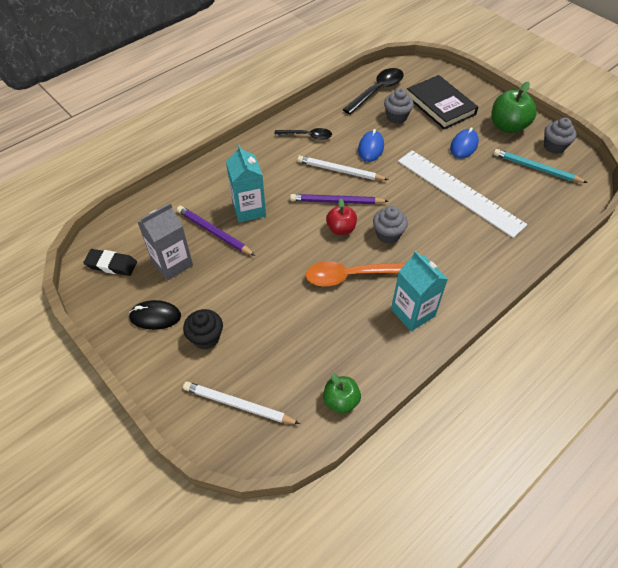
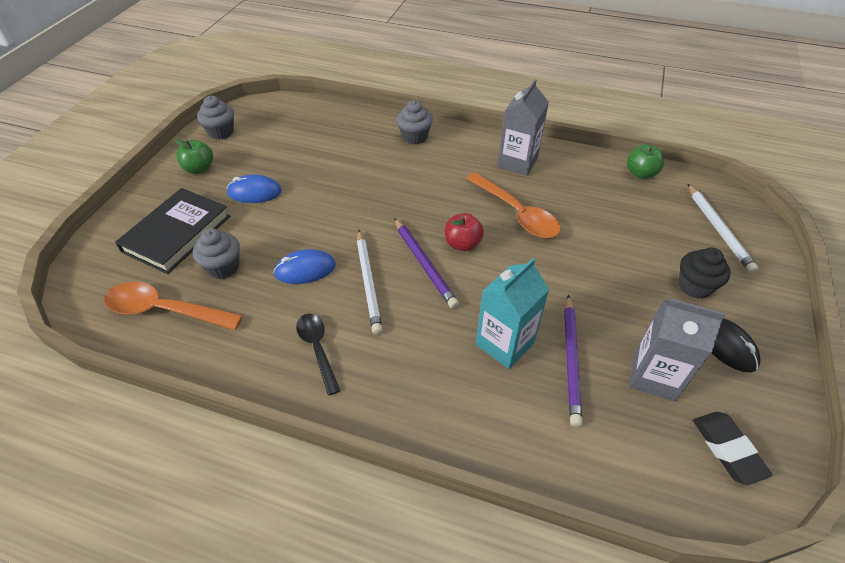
camera: 120 degrees left, 5 degrees down
(377, 91) = (165, 310): black spoon -> orange spoon
(388, 234) = (440, 206): grey cupcake -> grey cupcake (414, 137)
(413, 312) = (517, 162): turquoise carton -> grey carton
(459, 192) = (338, 176): white ruler -> none
(508, 126) = (199, 169): green apple -> green apple, size x0.63
(536, 168) = (266, 136): turquoise pencil -> none

